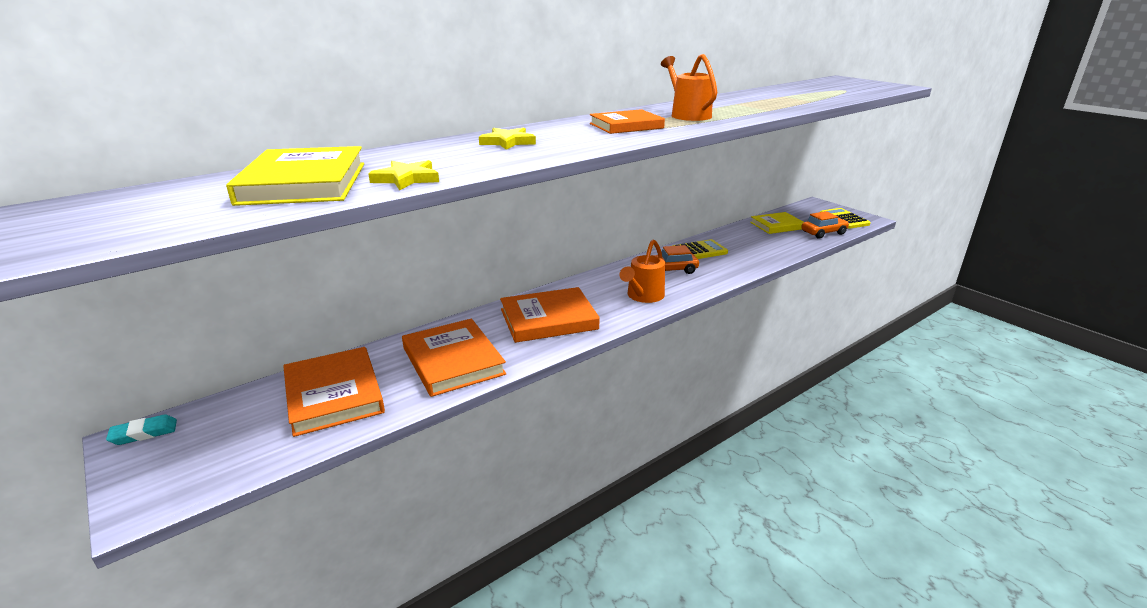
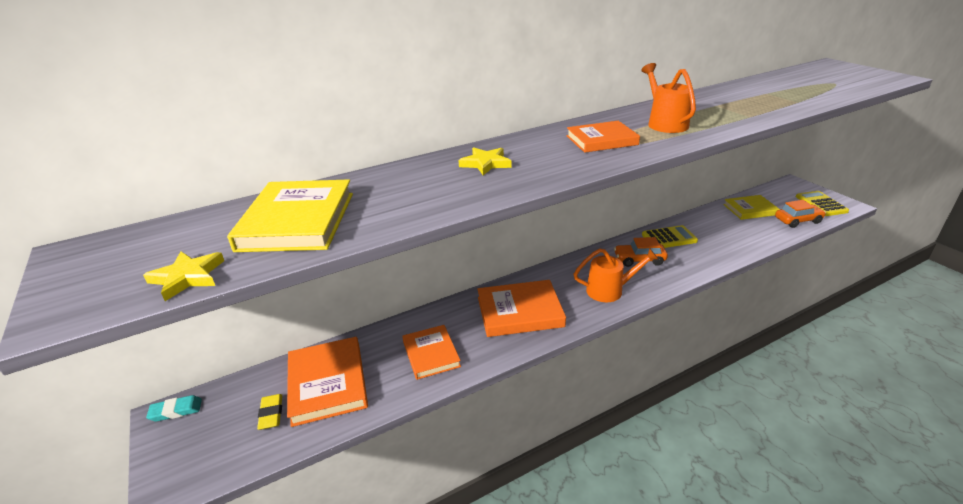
camera: 10 degrees right, 5 degrees up
(267, 427) = (271, 414): none -> yellow eraser
(406, 179) = (386, 218): yellow star -> yellow star (187, 277)
(453, 361) = (431, 354): orange book -> orange book, size x0.67
(643, 296) = (610, 290): orange watering can -> orange watering can turned 135 degrees counterclockwise

